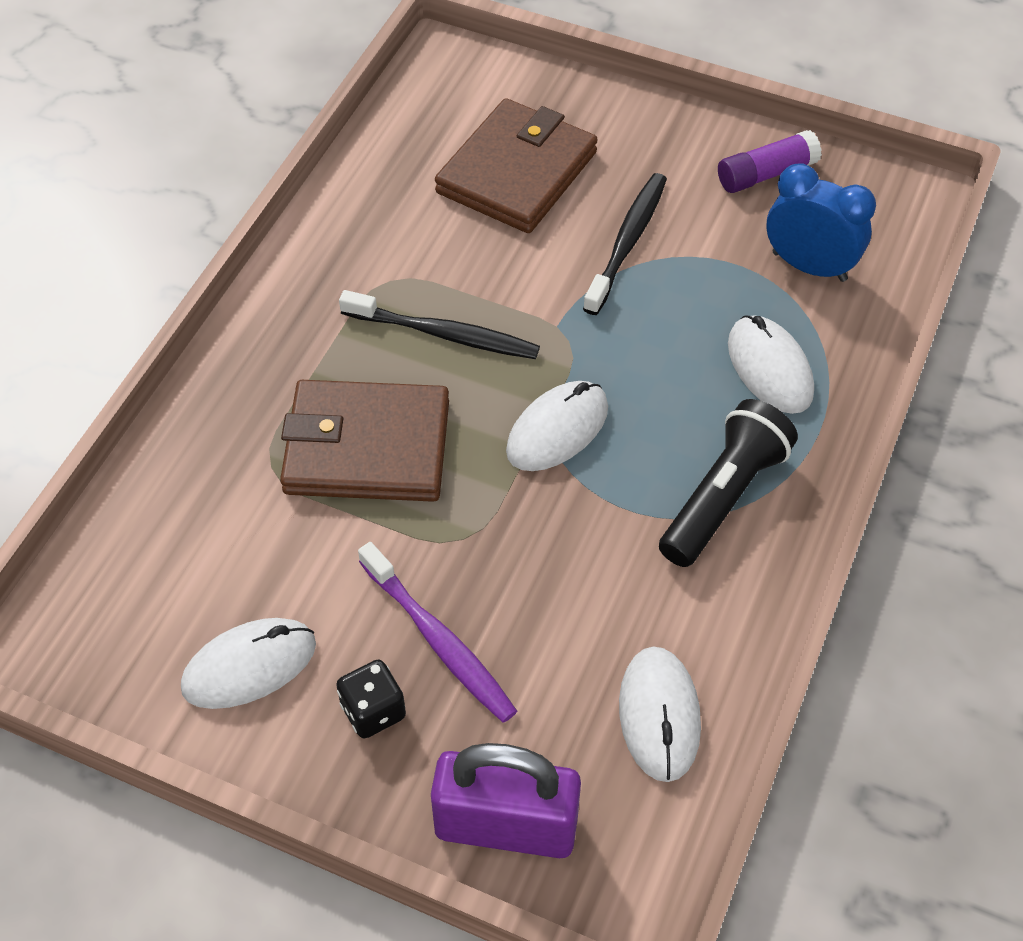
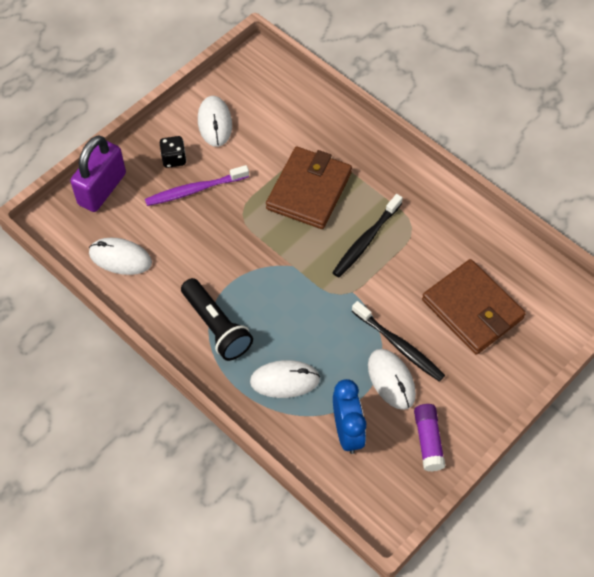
camera: 110 degrees right, 5 degrees up
(557, 430) = (286, 270): white mouse -> white mouse (391, 380)
(809, 266) = (347, 432): blue clock -> blue clock turned 60 degrees counterclockwise

